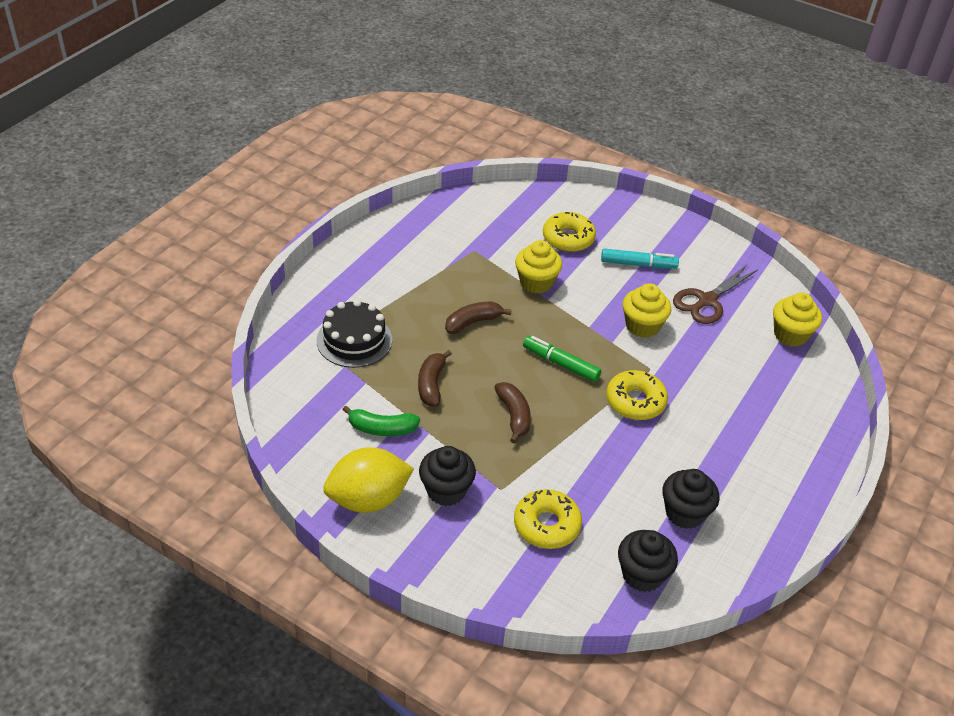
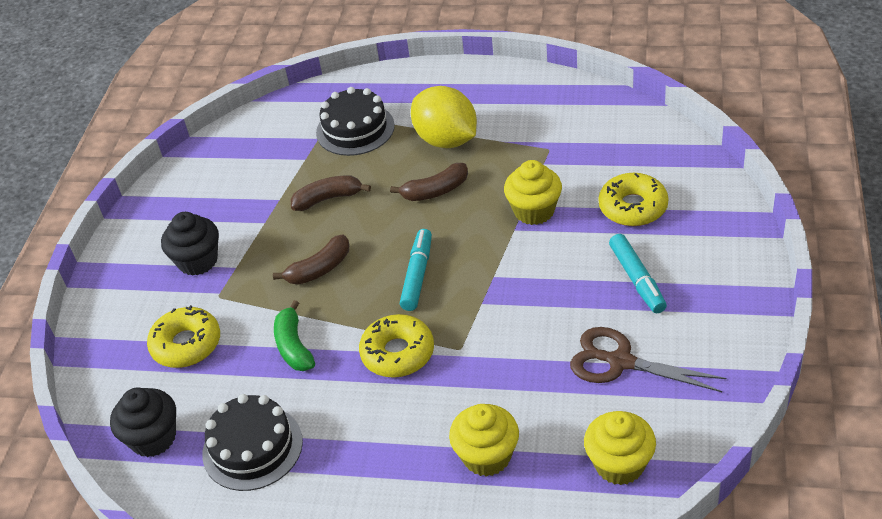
camera: 75 degrees right, 0 degrees up
(368, 499) = (164, 218): yellow lemon -> yellow lemon (446, 140)
(381, 429) = (252, 192): green banana -> green banana (294, 346)
(473, 322) = (435, 191): brown banana -> brown banana turned 120 degrees clockwise
(560, 364) = (417, 275): green marker -> turquoise marker
(642, 326) = (527, 319): yellow cupcake -> yellow cupcake (487, 456)
(685, 513) = (252, 447): black cupcake -> black cake

